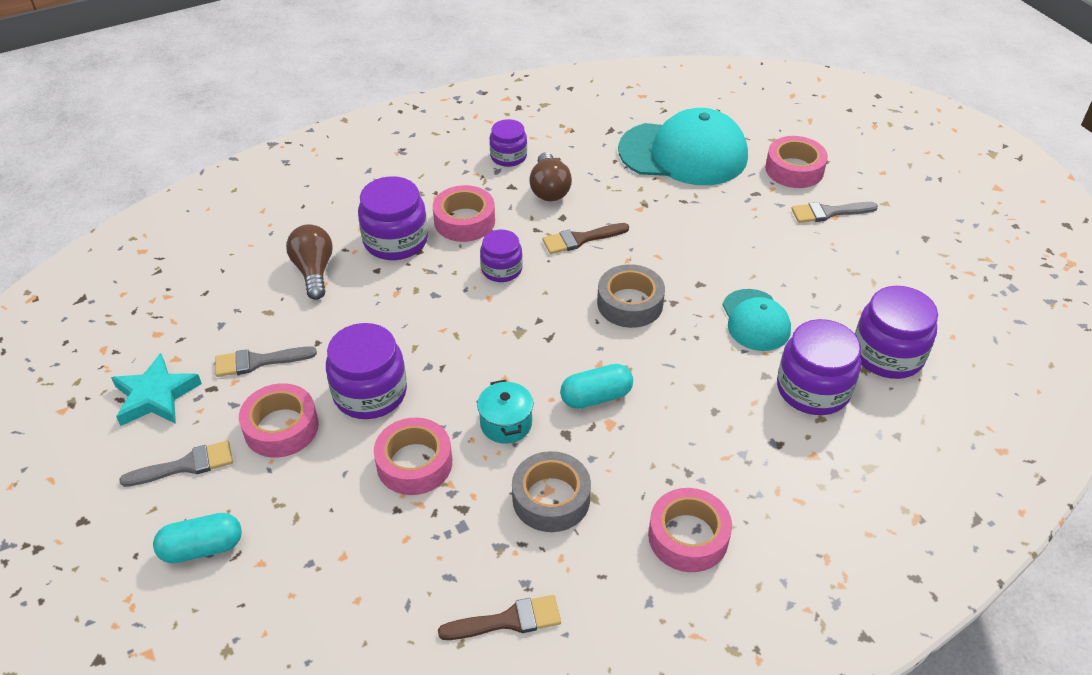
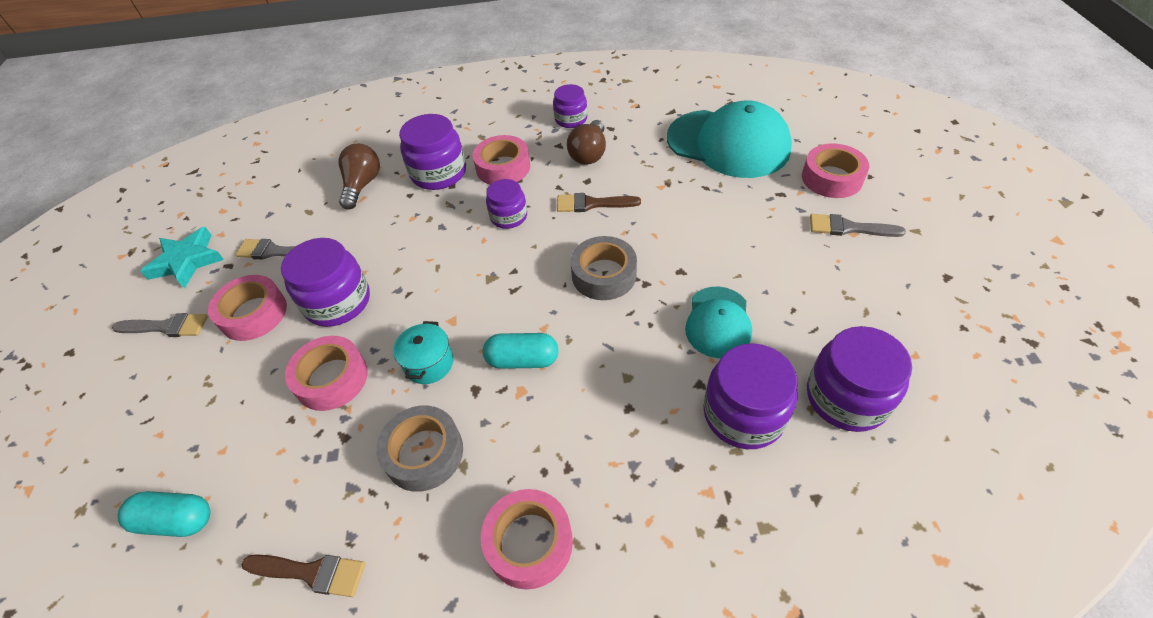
camera: 25 degrees right, 5 degrees up
(202, 548) = (128, 405): turquoise capsule -> turquoise capsule (176, 520)

